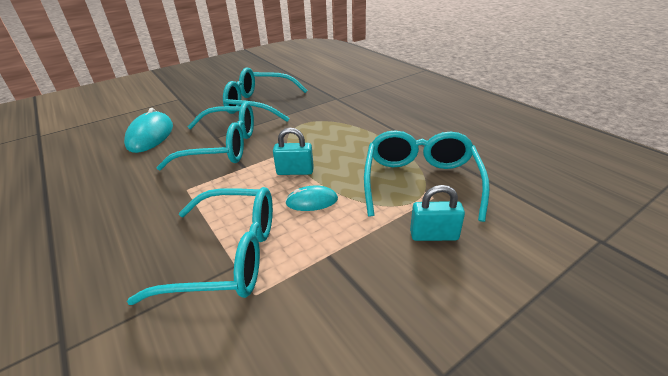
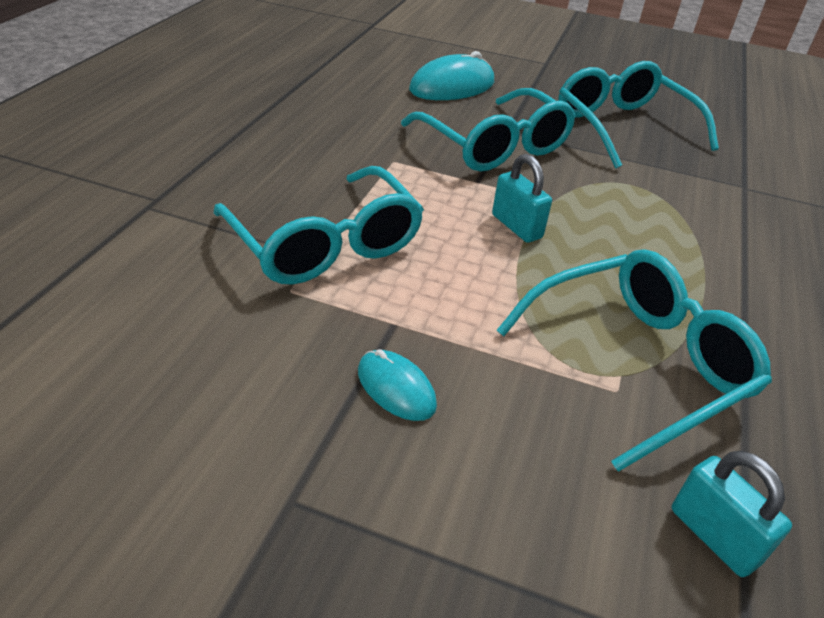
camera: 50 degrees right, 5 degrees up
(312, 201) = (475, 267): turquoise mouse -> turquoise mouse (396, 388)
(434, 235) = (528, 417): turquoise padlock -> turquoise padlock (713, 536)

